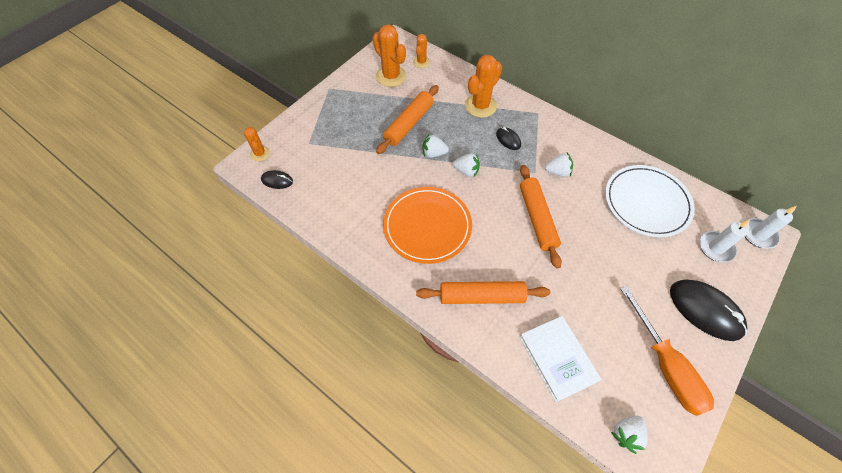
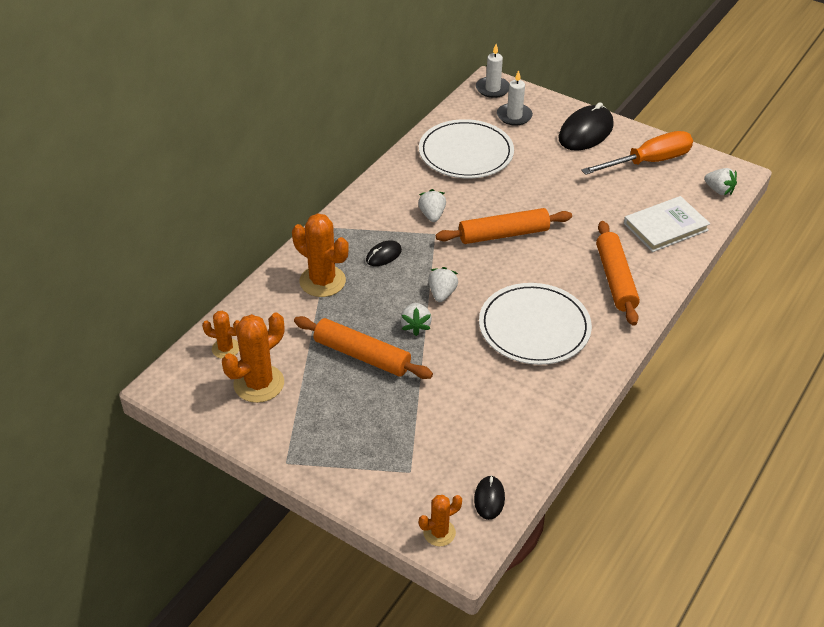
camera: 95 degrees left, 15 degrees down
(427, 226) = (534, 327): orange plate -> white plate

